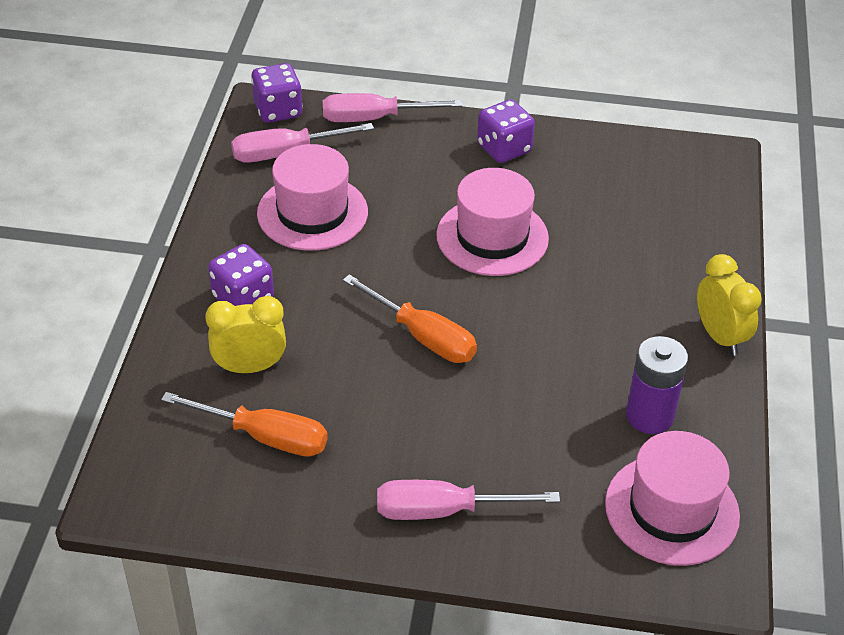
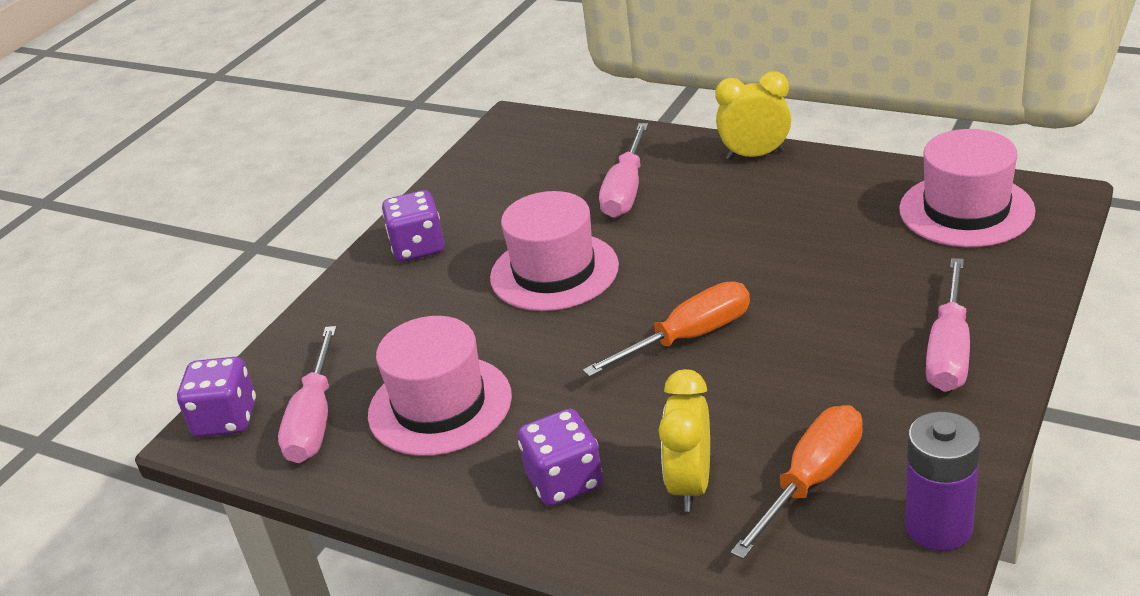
camera: 65 degrees left, 10 degrees down
(374, 118) = (301, 338): pink screwdriver -> pink screwdriver (626, 190)
(649, 416) = (846, 207): purple battery -> purple battery (938, 527)

